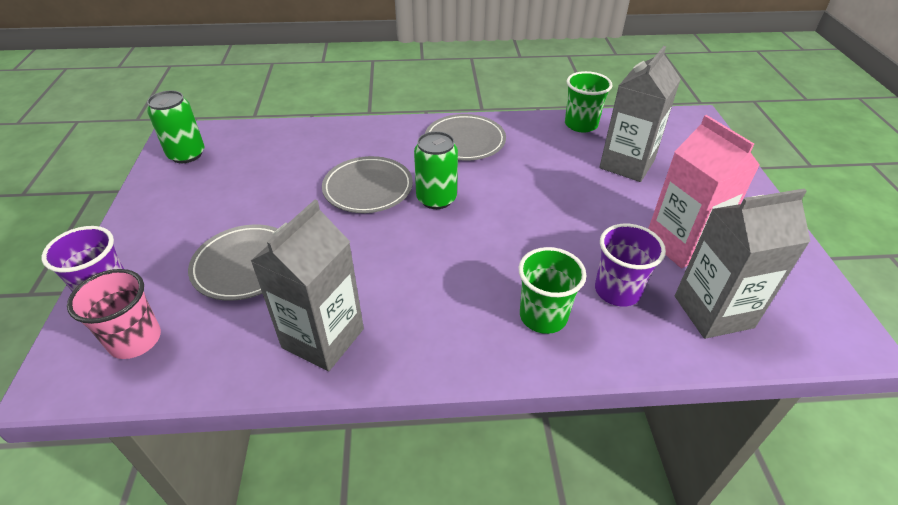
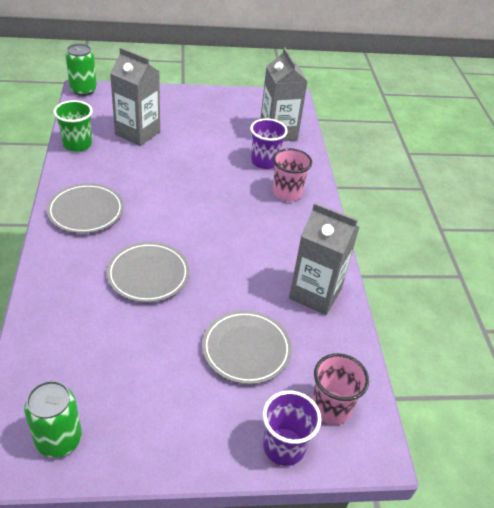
camera: 95 degrees left, 0 degrees up
(436, 199) = (168, 233): green can -> green can (83, 90)
(543, 316) = (287, 193): green cup -> pink cup
(681, 244) = (224, 130): pink carton -> none

